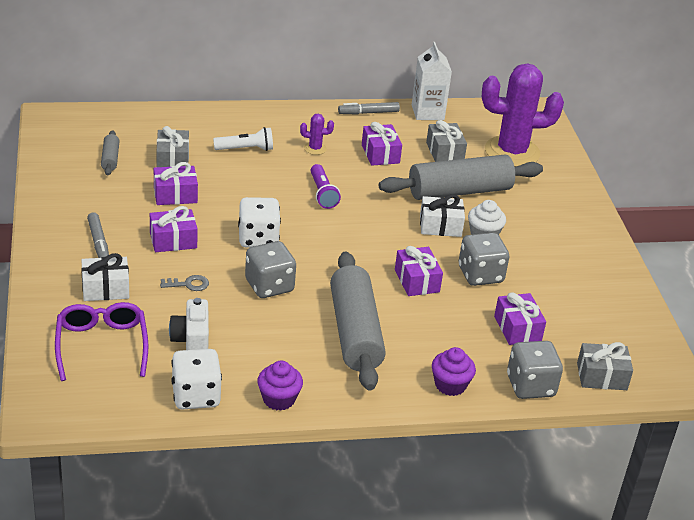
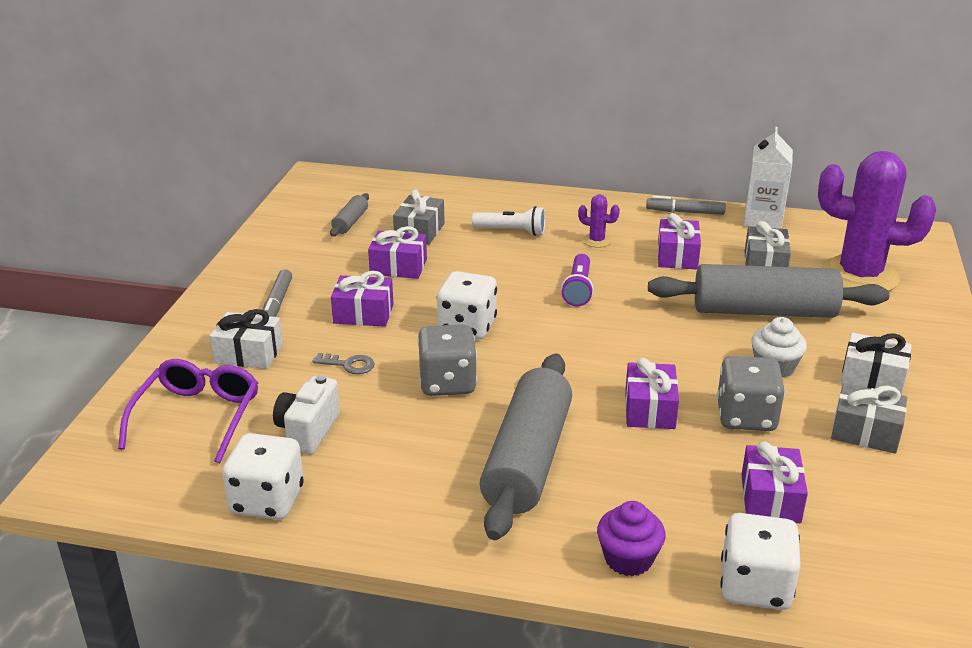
camera: 25 degrees right, 5 degrees down
(279, 399) = (372, 527): purple cupcake -> none
(440, 226) = (717, 348): white gift -> white gift (872, 378)
(530, 386) = (755, 586): grey dice -> white dice
(601, 376) = (881, 596): grey gift -> grey gift (865, 432)

